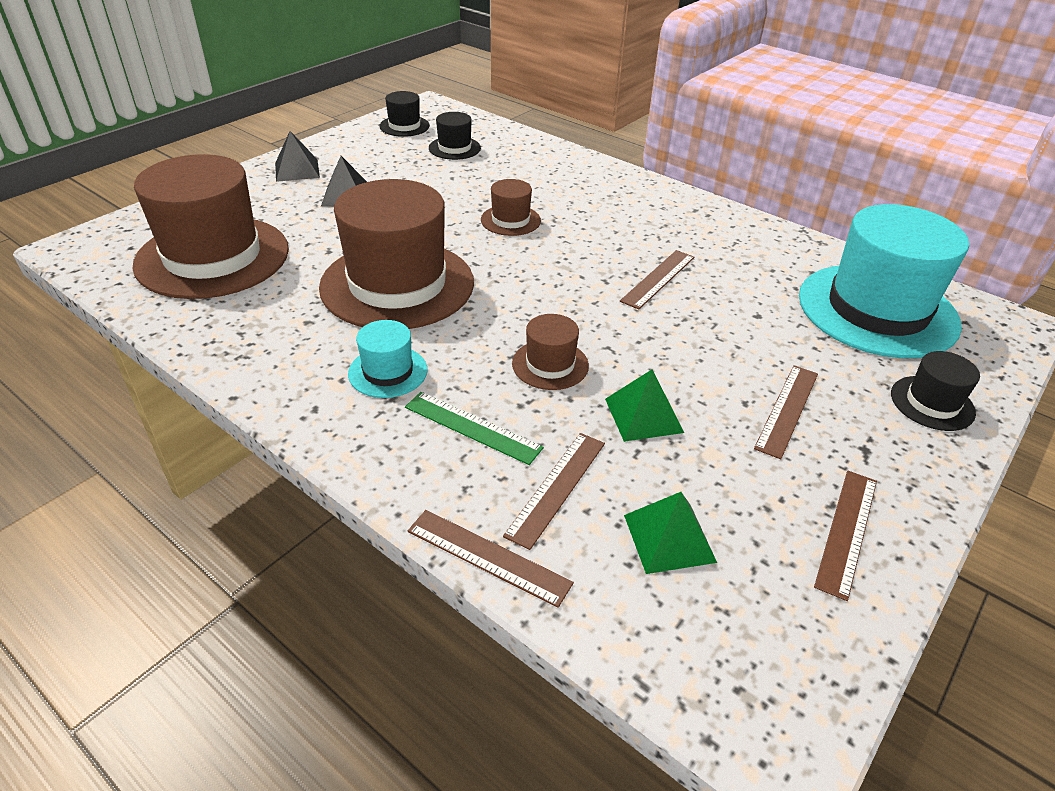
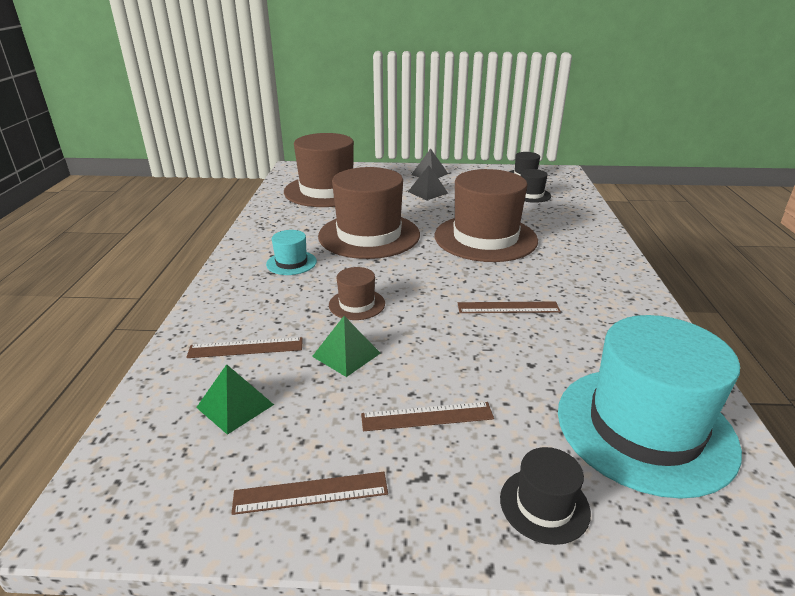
camera: 55 degrees right, 10 degrees down
(472, 427) = (272, 302): green ruler -> none
(488, 557) = (172, 347): brown ruler -> none
(510, 220) = (485, 238): brown hat -> brown hat, size x2.24

